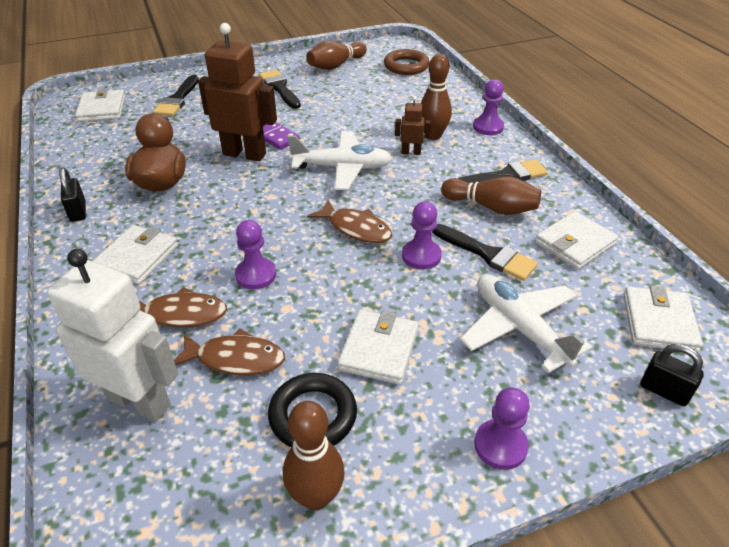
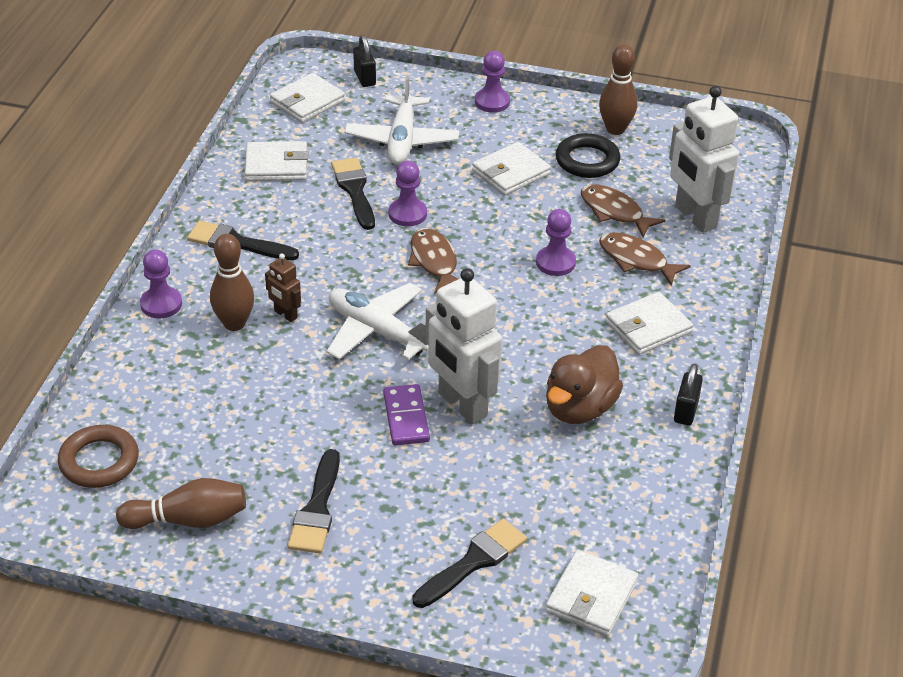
camera: 145 degrees left, 0 degrees up
(245, 154) = (462, 405): brown robot -> white robot
(491, 207) = (295, 222): brown bowling pin -> none

